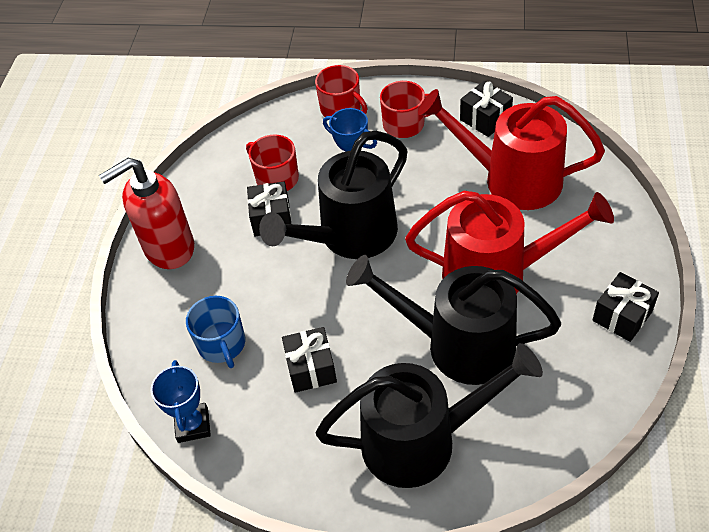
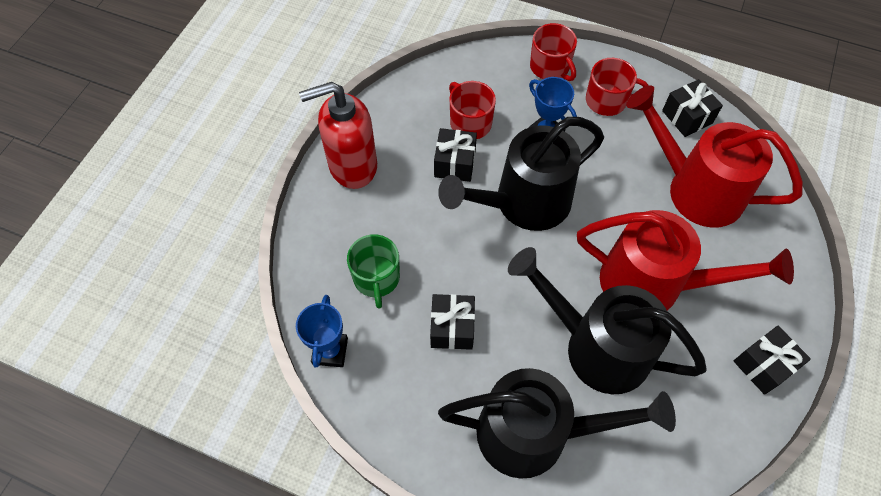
camera: 10 degrees right, 10 degrees up
(222, 344) = (376, 278): blue mug -> green mug

